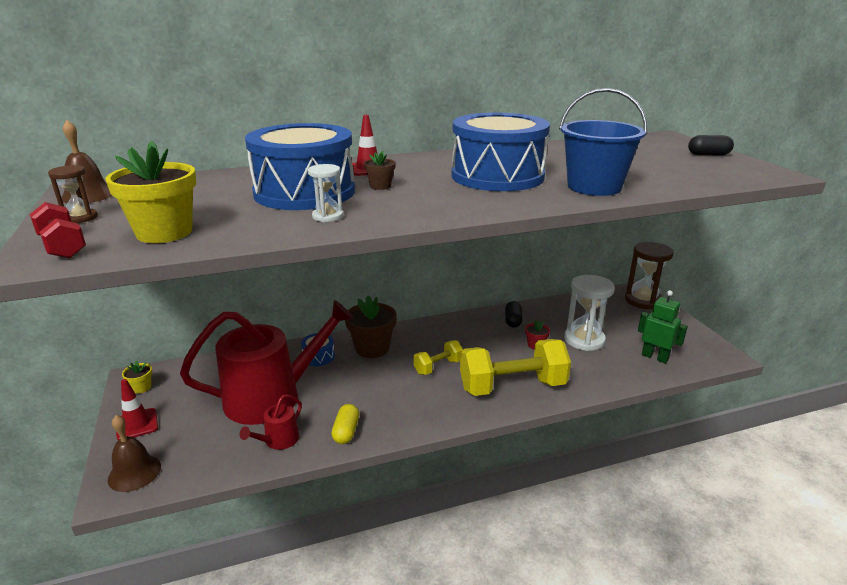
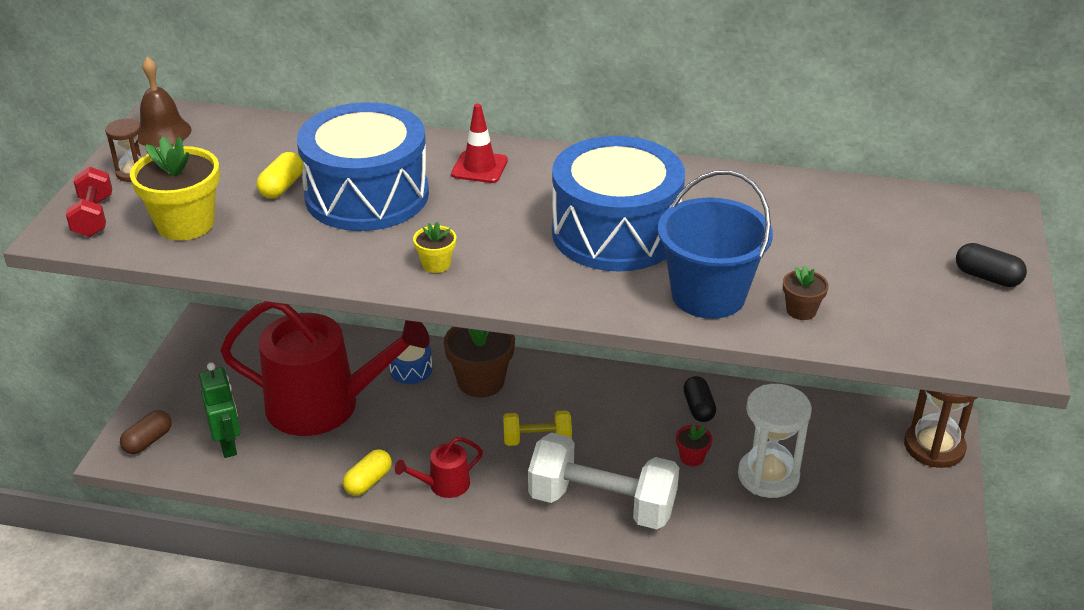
camera: 30 degrees right, 10 degrees up
(134, 472) = (148, 441): brown bell -> brown capsule
(137, 424) = (178, 385): red traffic cone -> none
(141, 387) = (206, 340): yellow flower pot -> yellow flower pot (436, 264)
(230, 201) = (282, 187): none -> yellow capsule
(278, 440) = (295, 462): red watering can -> red watering can (444, 485)
(327, 216) = (350, 249): white hourglass -> none
(380, 186) = (457, 209): brown flower pot -> brown flower pot (801, 310)
(512, 386) = (602, 504): yellow dumbbell -> white dumbbell
(513, 321) = (698, 408): black capsule -> black capsule turned 45 degrees counterclockwise
(655, 357) = (840, 542): green robot -> green robot (228, 445)

